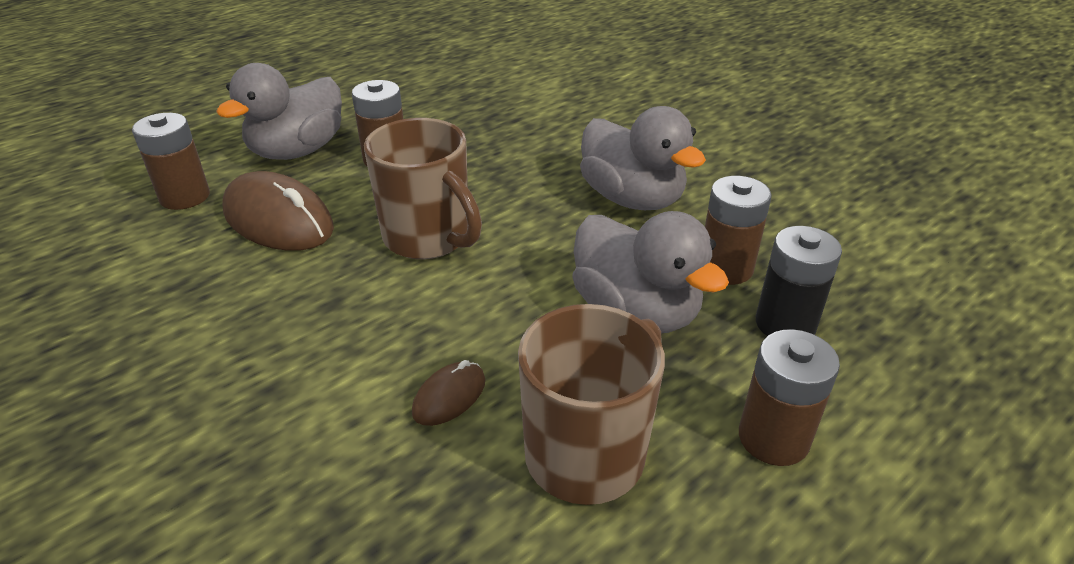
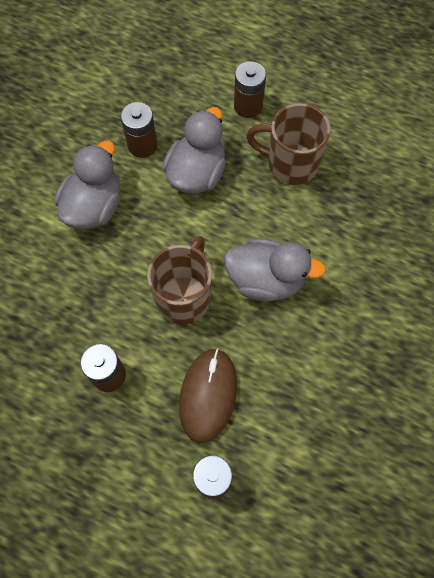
camera: 115 degrees left, 30 degrees up
(297, 151) = (123, 446): grey duck -> grey duck (266, 280)
(449, 397) = (290, 226): brown mouse -> none
(785, 324) = (175, 113): black battery -> none

